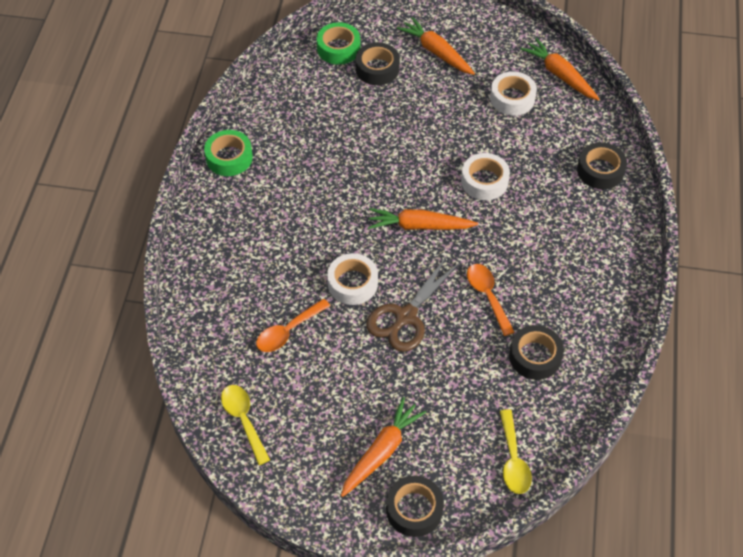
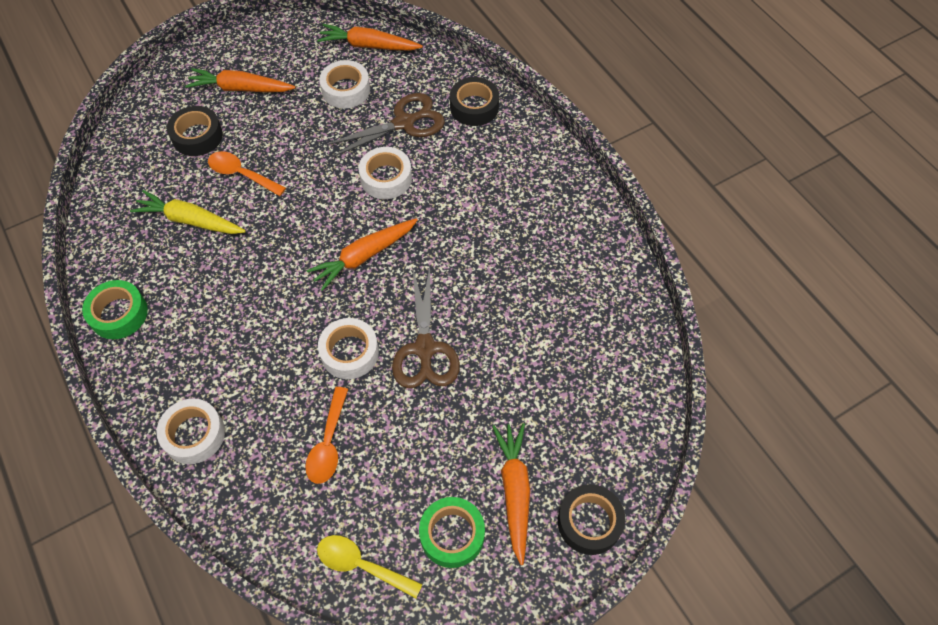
camera: 40 degrees left, 5 degrees up
(211, 266) = (194, 435): none -> white tape
(324, 125) = (190, 220): none -> yellow carrot
(338, 48) = (142, 139): green tape -> green tape (452, 535)
(487, 296) = (478, 279): orange spoon -> orange spoon (241, 174)
(513, 460) = (628, 409): yellow spoon -> none
(534, 149) = (404, 123): none -> brown scissors
(535, 356) = (564, 304): black tape -> none

